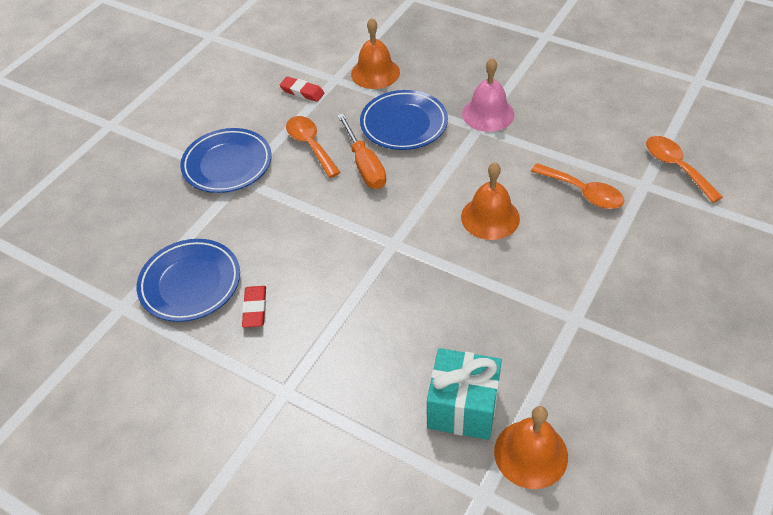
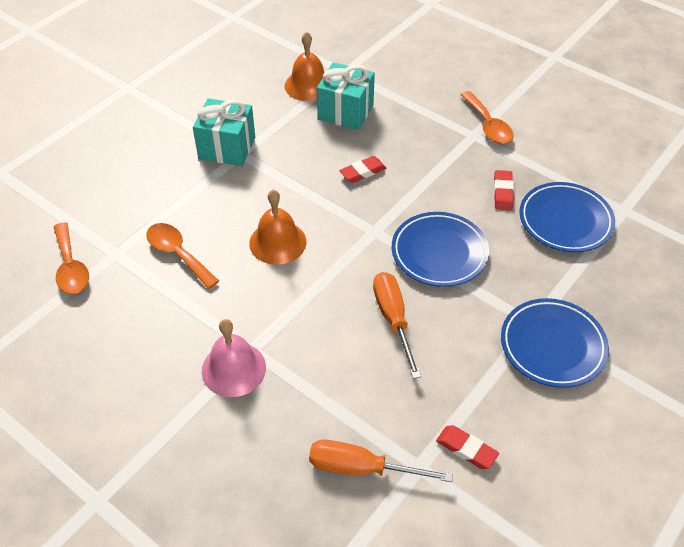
camera: 175 degrees left, 0 degrees up
(310, 145) = (455, 357): orange spoon -> orange spoon (488, 125)
(375, 73) = (361, 468): orange bell -> orange screwdriver
(404, 124) = (339, 370): blue plate -> blue plate (439, 252)
(420, 313) = (362, 172): none -> red eraser
(596, 323) = (227, 148): none -> turquoise gift

